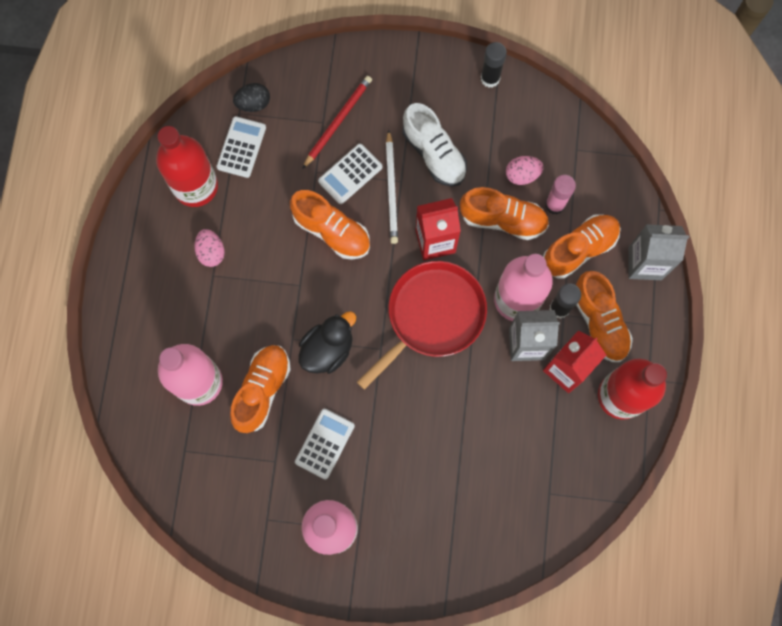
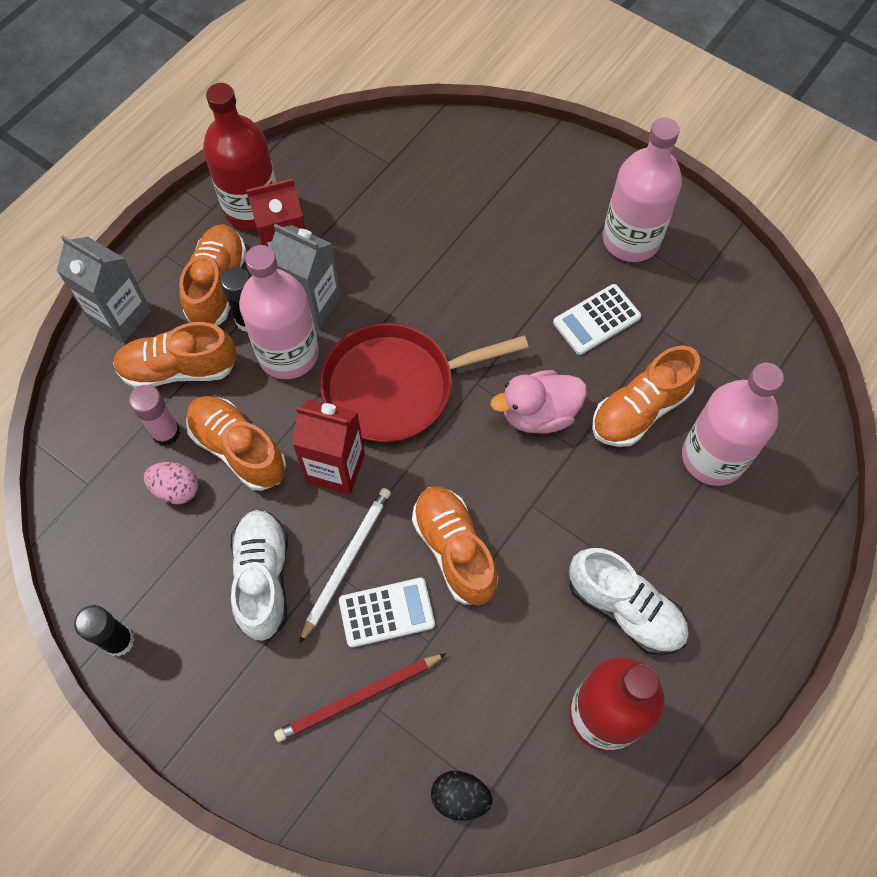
camera: 150 degrees left, 10 degrees down
(211, 252) = (625, 608): pink egg -> white shoe
(241, 147) = (512, 737): white calculator -> none
(328, 349) = (538, 414): black duck -> pink duck

